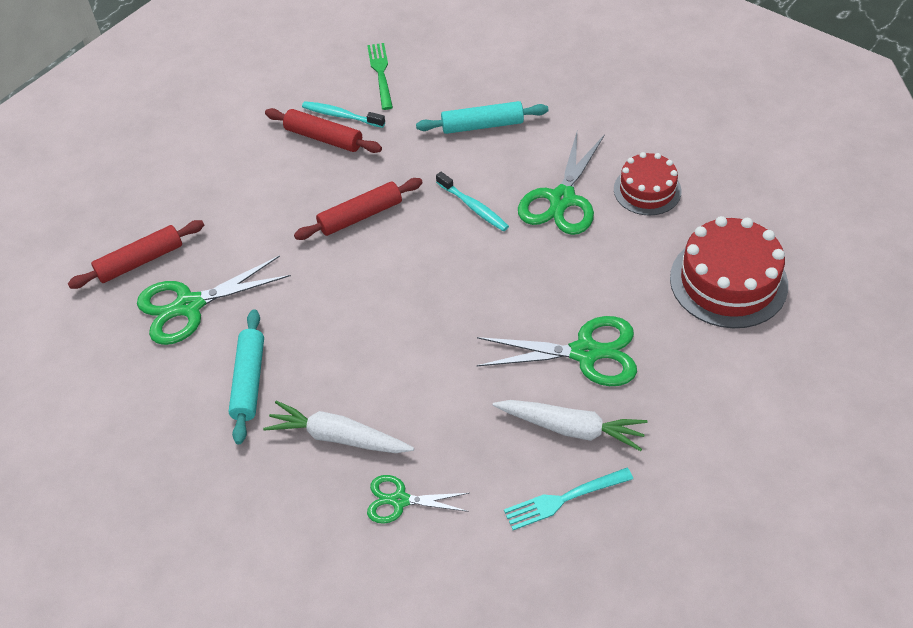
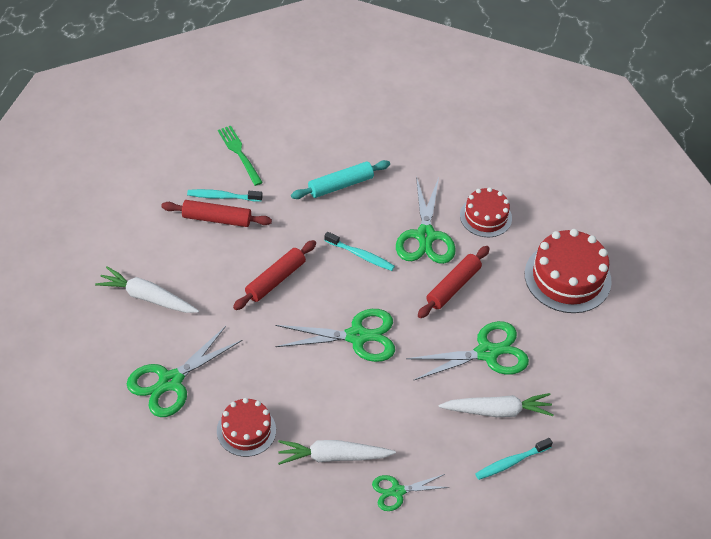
camera: 25 degrees left, 0 degrees up
(140, 261) = (111, 353): red rolling pin -> red rolling pin (453, 286)
(207, 208) = (147, 297): none -> white carrot
(249, 381) = (246, 430): turquoise rolling pin -> red cake
(429, 299) = (357, 336): none -> green scissors
(564, 499) = (511, 462): turquoise fork -> turquoise toothbrush

